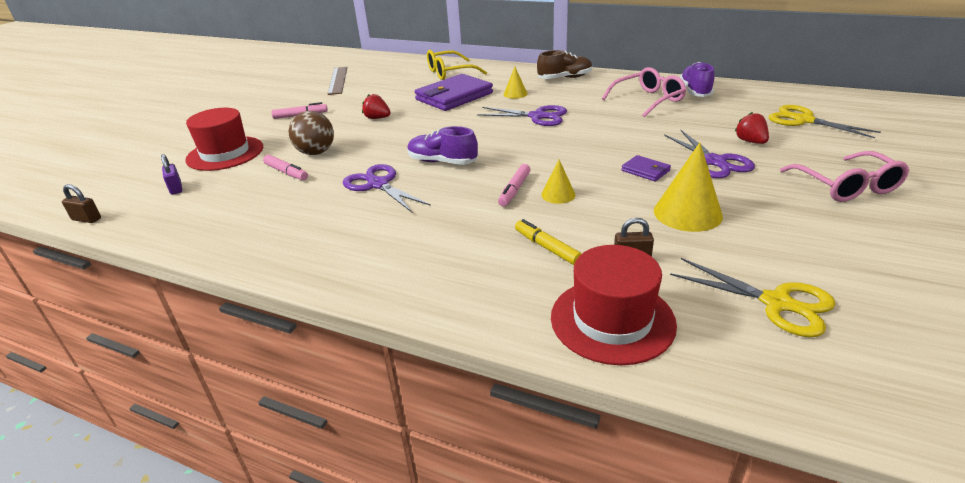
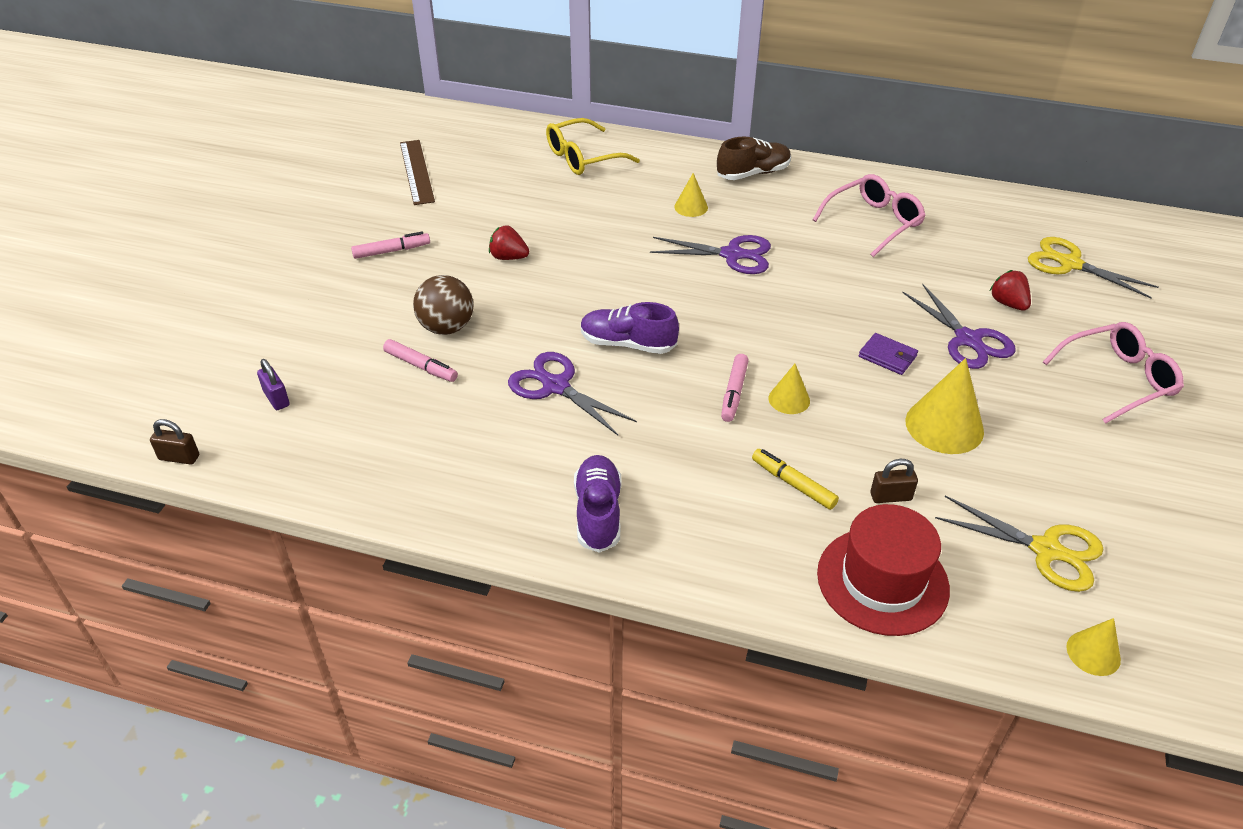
camera: 10 degrees left, 10 degrees up
(225, 153) = (314, 330): red hat -> none
(454, 96) = (605, 211): purple wallet -> none
(695, 91) = (932, 205): purple shoe -> purple shoe (598, 513)
(826, 392) = (1093, 653): none -> yellow cone
(846, 186) = (1117, 379): pink glasses -> pink glasses turned 90 degrees counterclockwise

